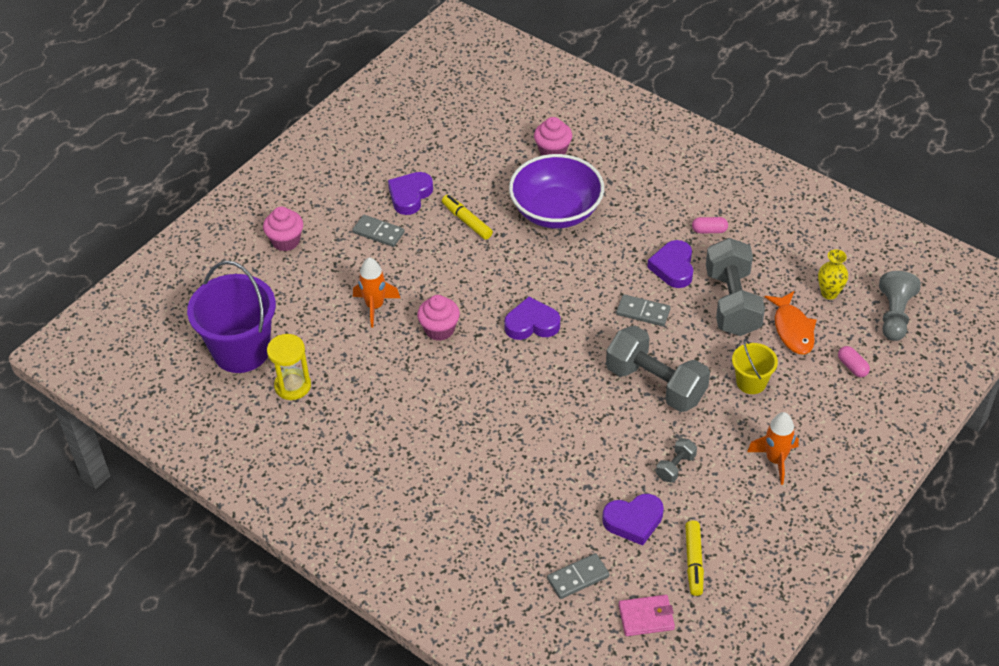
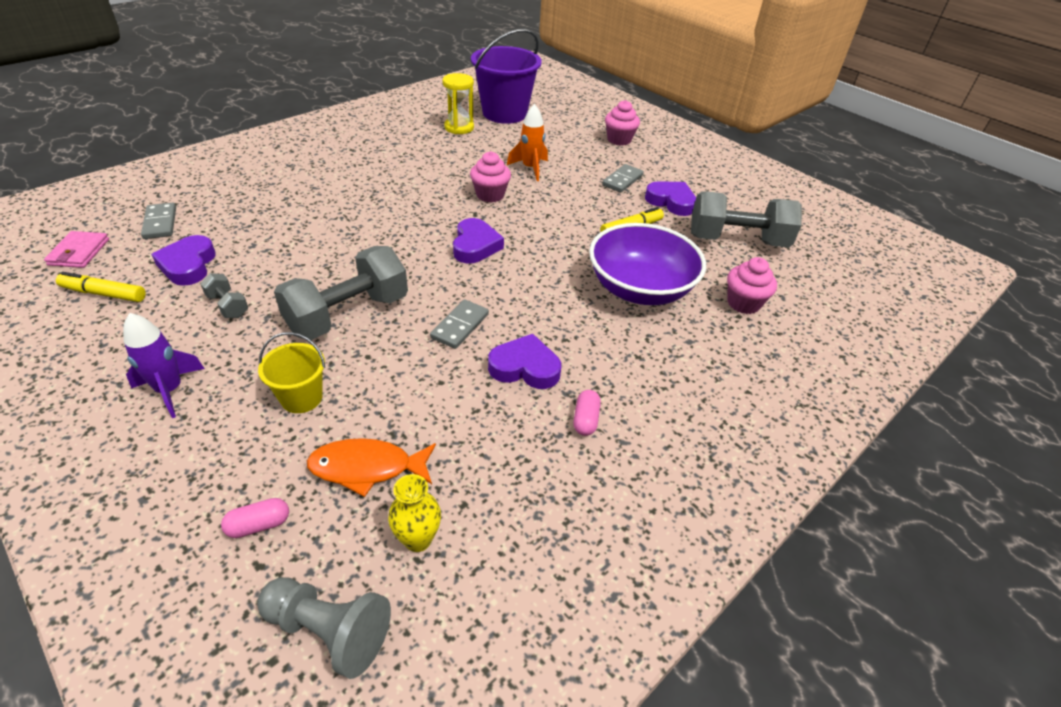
camera: 95 degrees right, 5 degrees down
(732, 303) = (443, 412): grey dumbbell -> grey dumbbell (737, 240)
(775, 460) = (170, 390): orange rocket -> purple rocket

